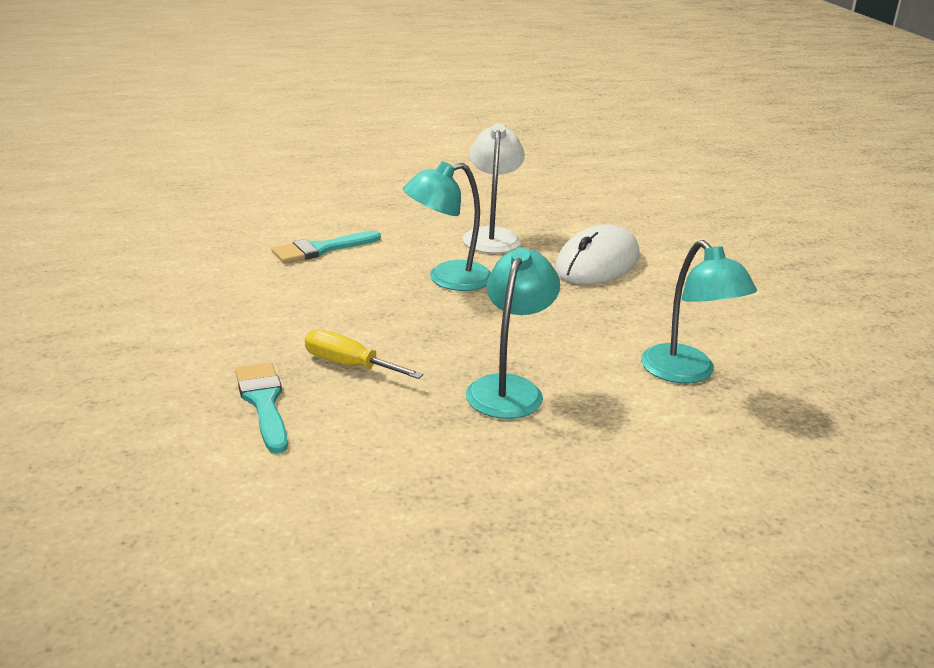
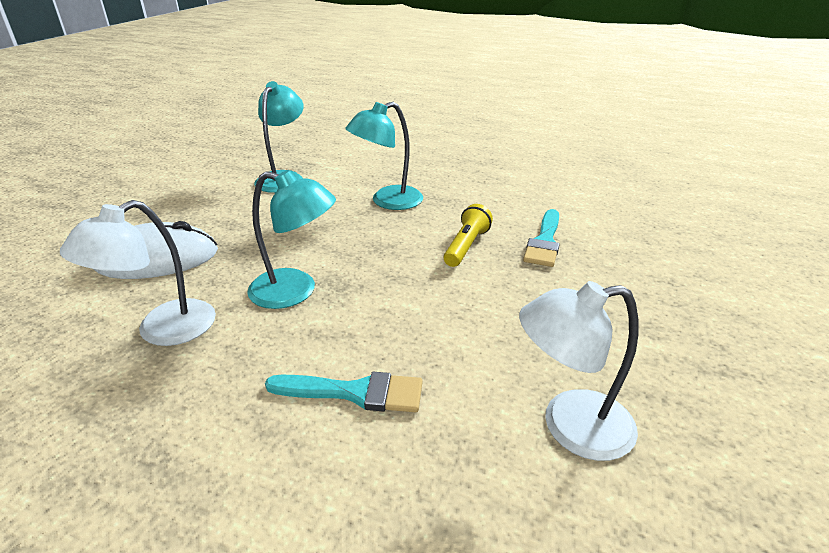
camera: 140 degrees left, 5 degrees up
(168, 274) = (570, 426): none -> white lamp
(349, 365) = (466, 246): yellow screwdriver -> yellow flashlight

